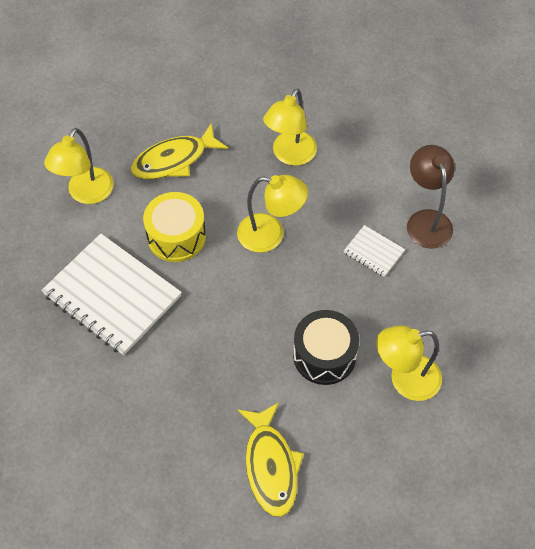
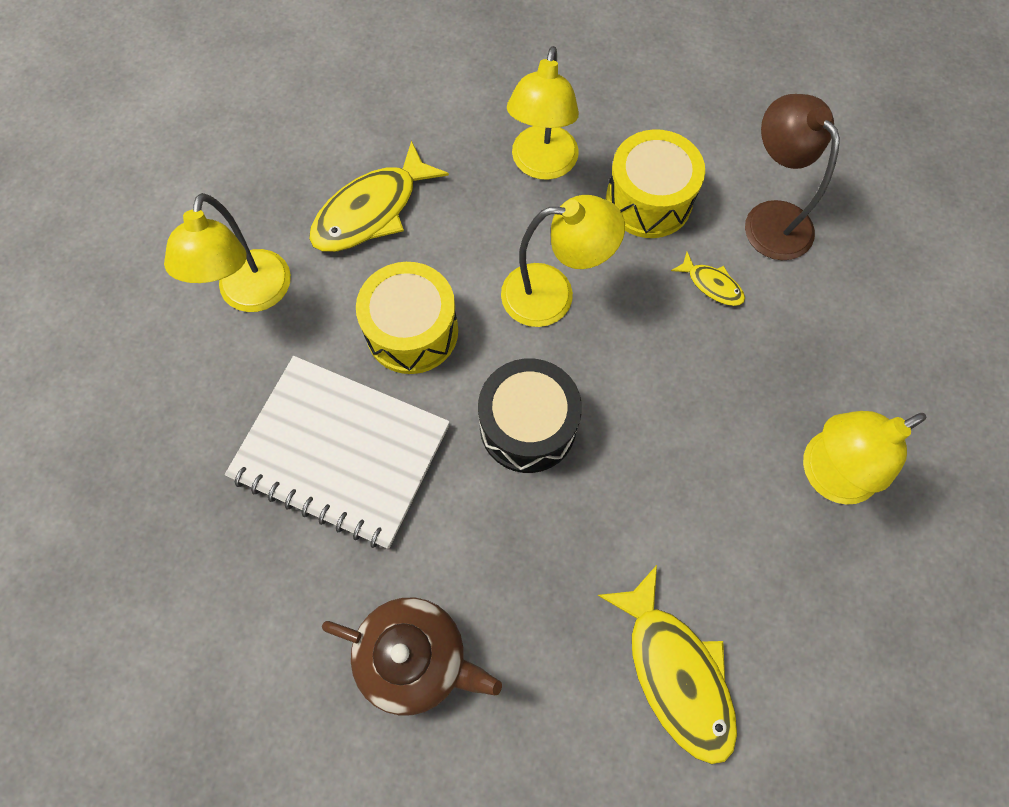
camera: 15 degrees left, 10 degrees up
(120, 418) = (415, 657): none -> brown teapot
(324, 355) = (695, 466): black drum -> black drum (527, 426)
(351, 192) = (648, 200): none -> yellow drum
(373, 252) = (712, 285): white notebook -> yellow fish

